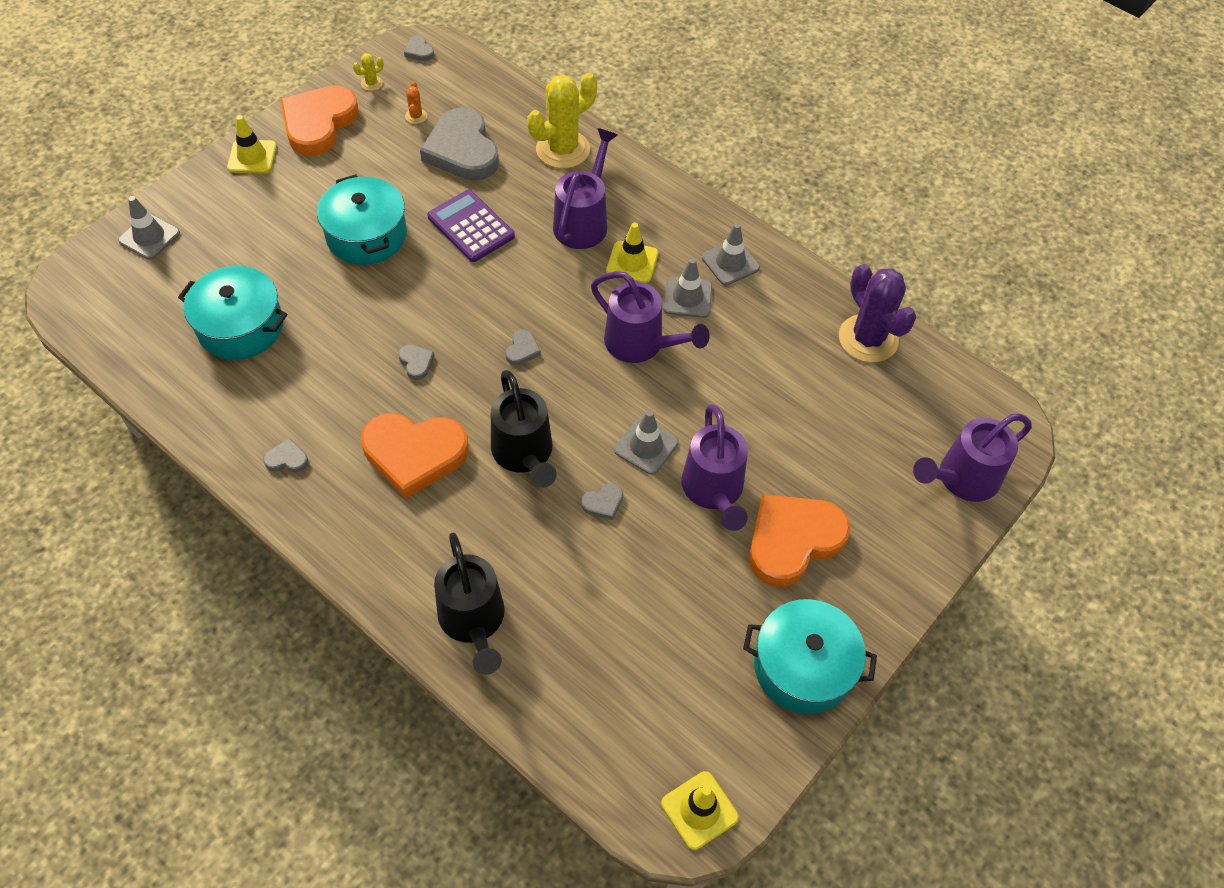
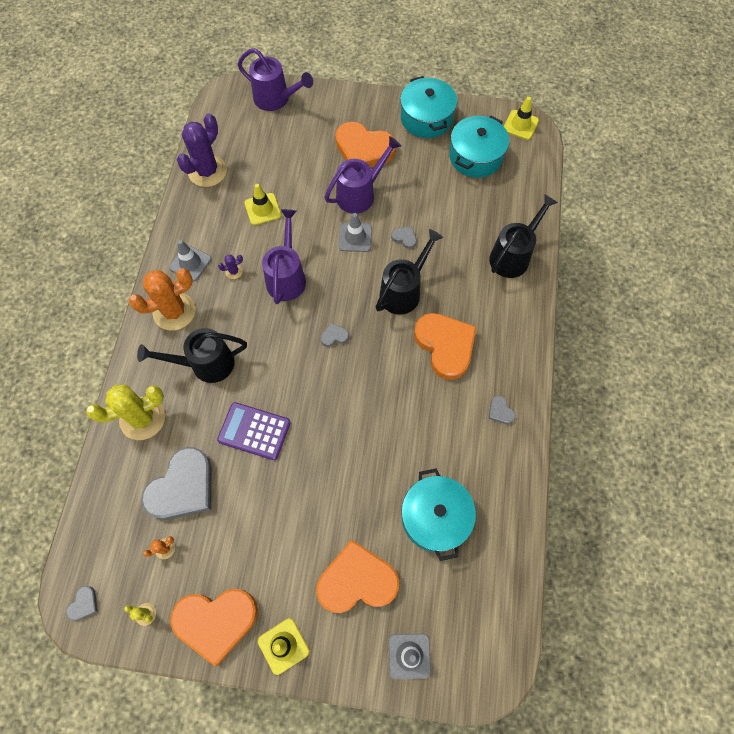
camera: 120 degrees left, 10 degrees up
(249, 233) = (357, 580): none -> orange heart
(366, 235) = (305, 495): turquoise pot -> turquoise pot (475, 156)
(416, 363) = (385, 388): grey heart -> none
(471, 227) = (254, 431): purple calculator -> purple calculator turned 90 degrees clockwise
(563, 149) = (142, 418): yellow cactus -> yellow cactus turned 45 degrees counterclockwise
(583, 221) = (205, 364): purple watering can -> black watering can
(632, 262) = (224, 316): yellow traffic cone -> yellow traffic cone (262, 209)
(673, 222) = (174, 311): none -> orange cactus
(687, 297) = (234, 271): grey traffic cone -> purple cactus

